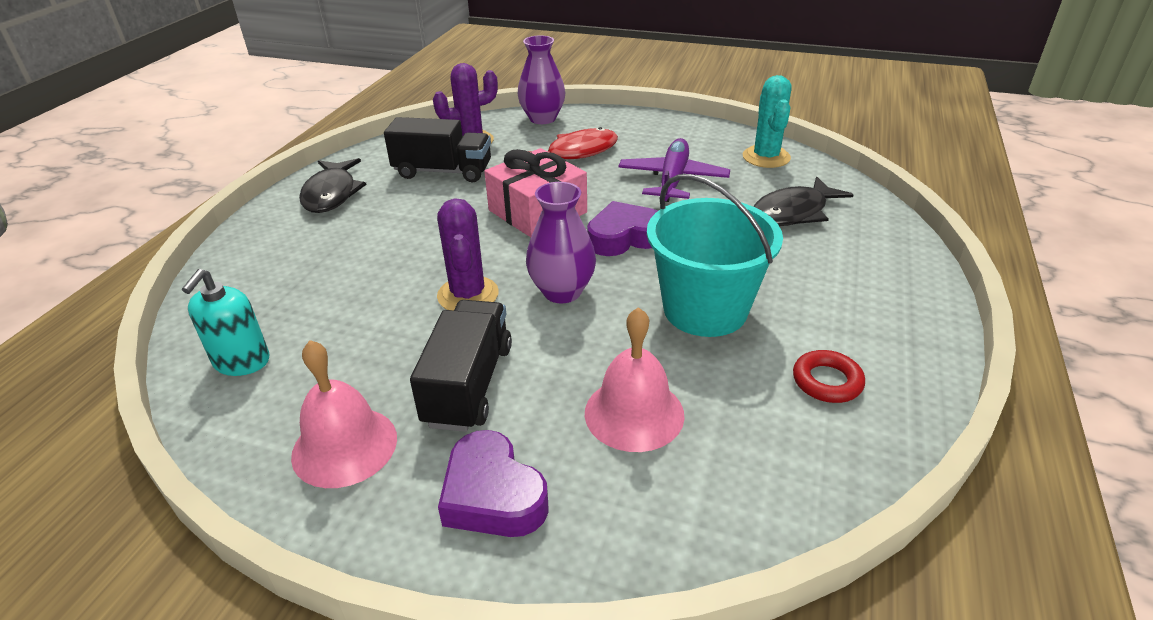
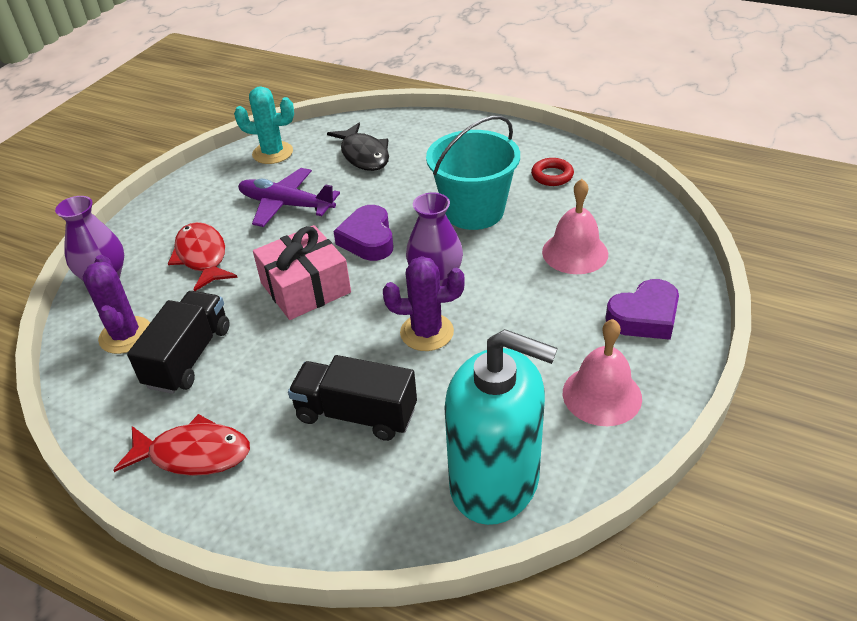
camera: 80 degrees left, 5 degrees up
(241, 361) = (495, 482): turquoise soap dispenser -> turquoise soap dispenser, size x1.97
(331, 194) = (193, 454): black fish -> red fish
(468, 385) = (540, 330): black truck -> black truck (356, 414)

